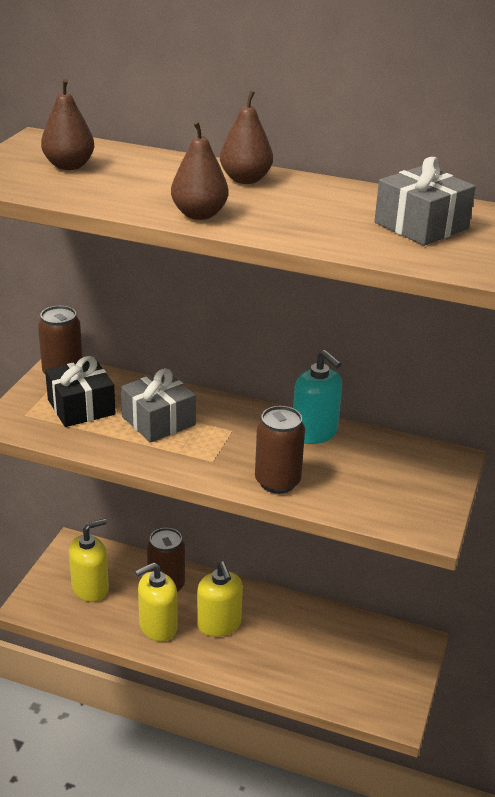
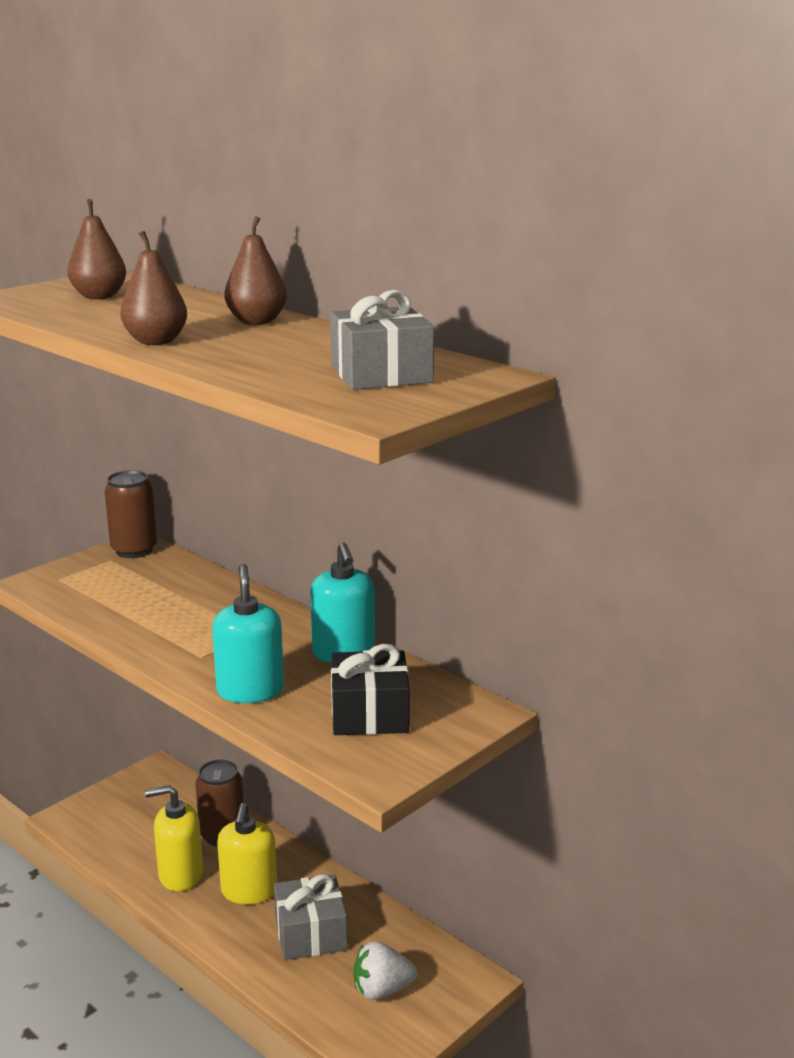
camera: 25 degrees right, 10 degrees down
(81, 407) = (120, 582): black gift -> black gift (370, 714)
(90, 588) = (141, 817): yellow soap dispenser -> none
(158, 421) = (185, 609): grey gift -> grey gift (311, 933)
(277, 482) = (250, 690): brown can -> turquoise soap dispenser
(364, 669) = (382, 990): none -> white strawberry

